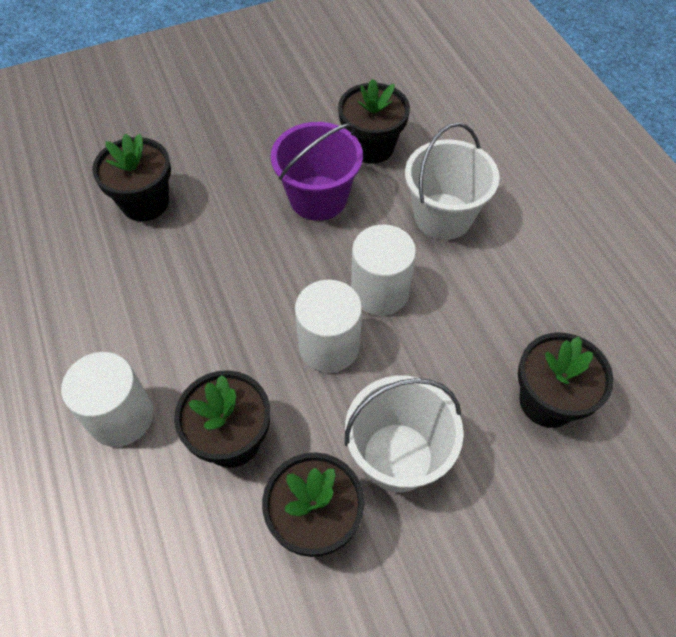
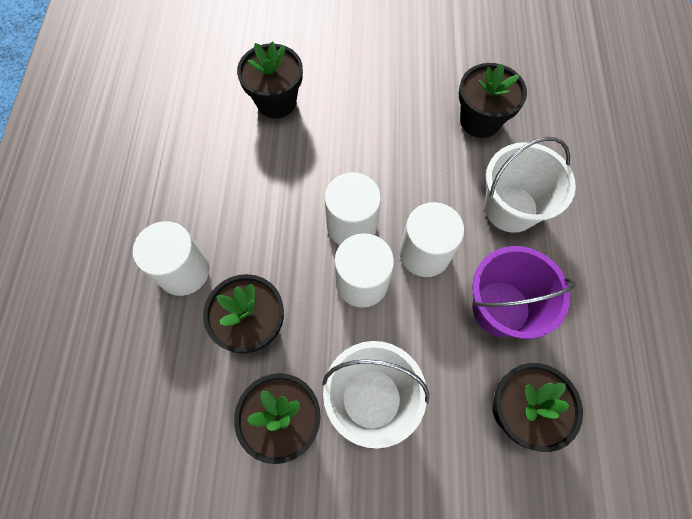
camera: 25 degrees right, 10 degrees up
(290, 294) = (352, 225): none -> white cylinder
(318, 198) = (413, 150): purple bucket -> purple bucket (500, 308)

